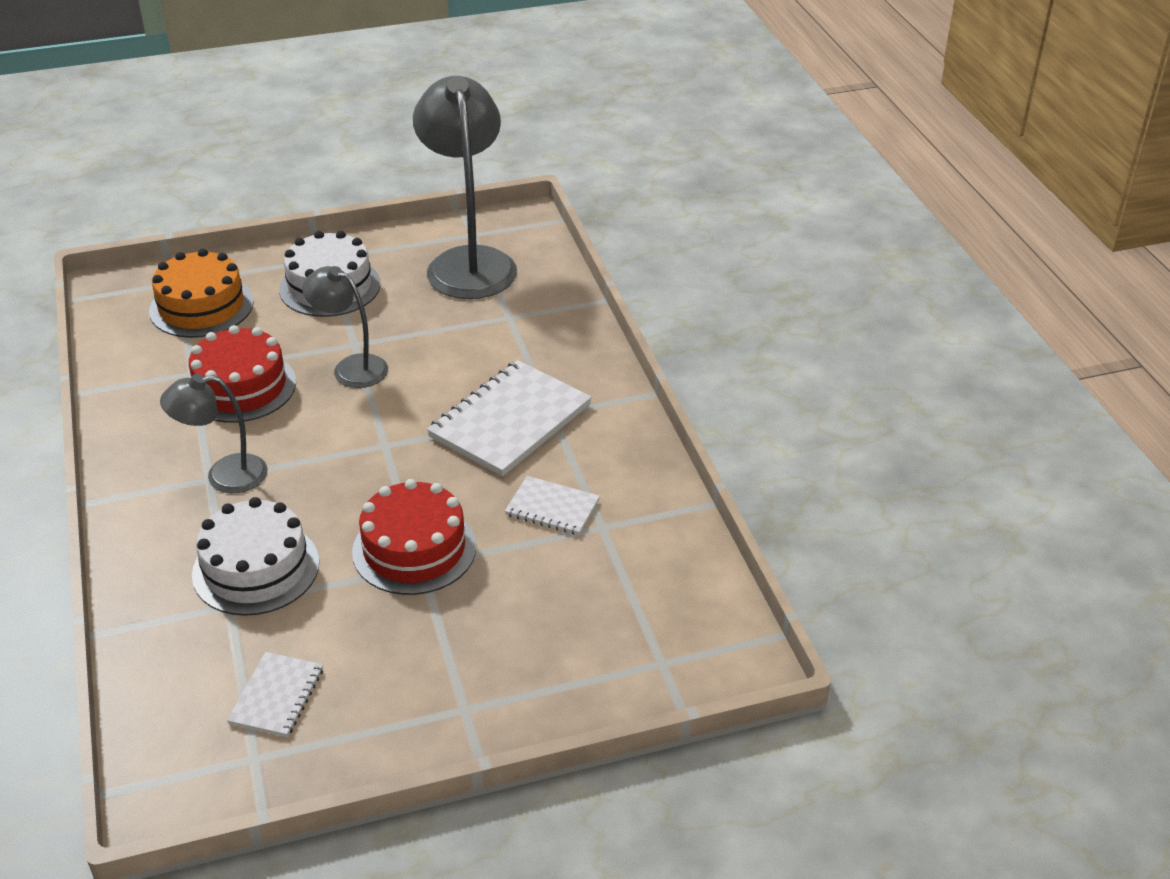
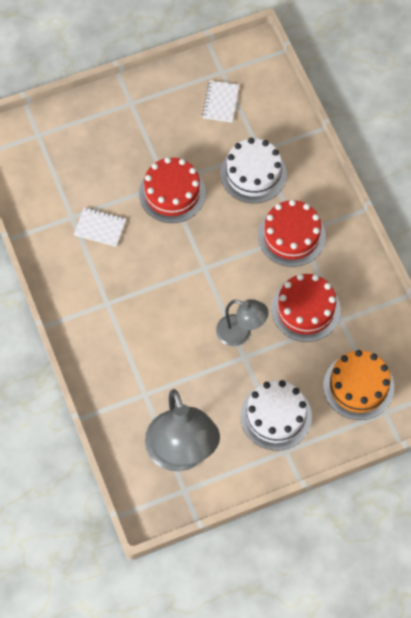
camera: 175 degrees right, 25 degrees up
(224, 476) = (291, 236): grey lamp -> red cake
(510, 421) = (132, 294): white notebook -> none

